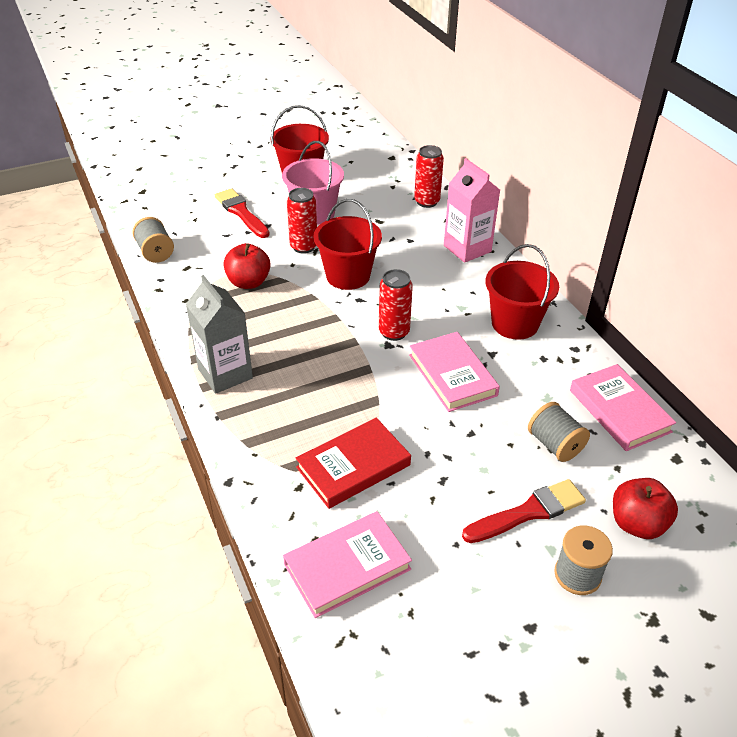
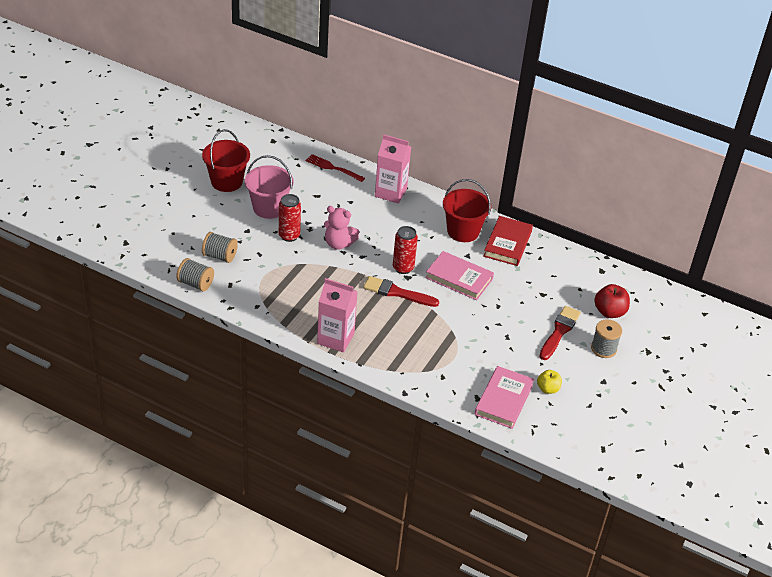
camera: 40 degrees left, 0 degrees up
(225, 374) = (335, 338): grey carton -> pink carton
(241, 212) = (218, 228): red brush -> red brush (397, 293)
(248, 282) = (282, 276): red apple -> none
(348, 276) = (339, 244): red bucket -> pink teddy bear
(353, 466) = (458, 352): red book -> red book (507, 244)
(427, 202) = (332, 168): red can -> red fork
(429, 588) = (548, 389): none -> yellow apple
(555, 445) = (542, 291): grey spool -> grey spool (220, 256)
(619, 411) = (557, 258): pink book -> none

